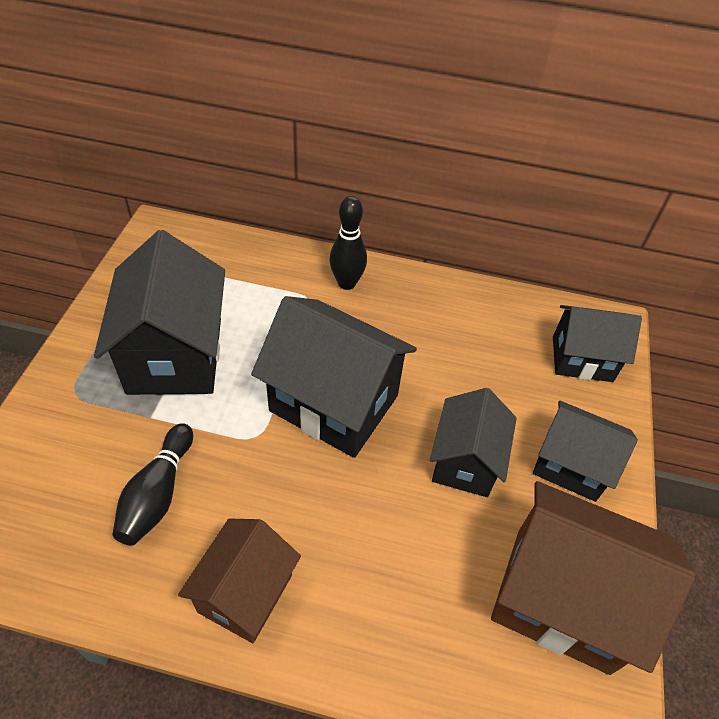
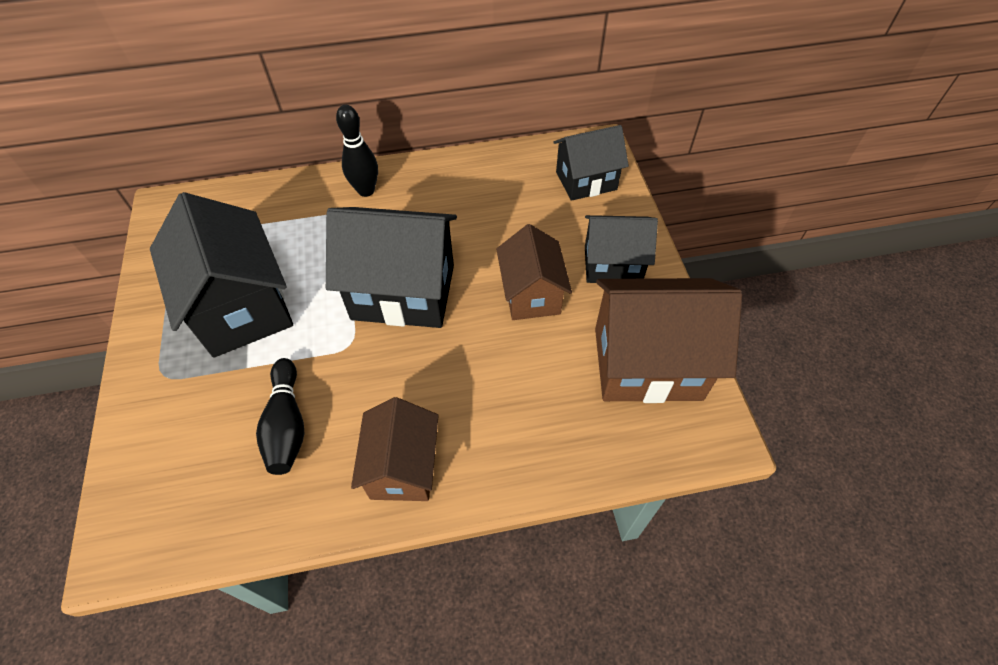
camera: 20 degrees left, 5 degrees up
(465, 461) = (531, 294): black house -> brown house

